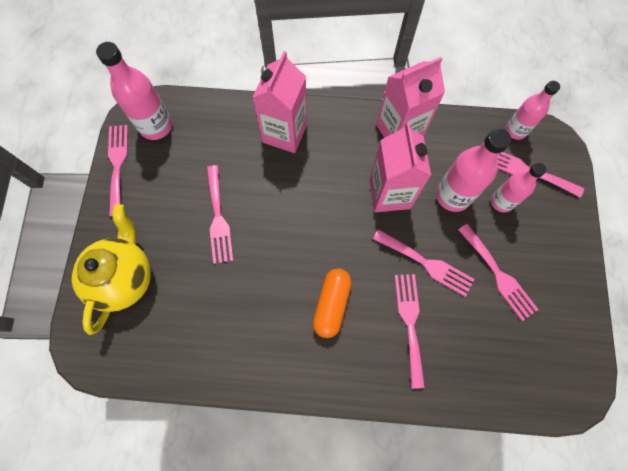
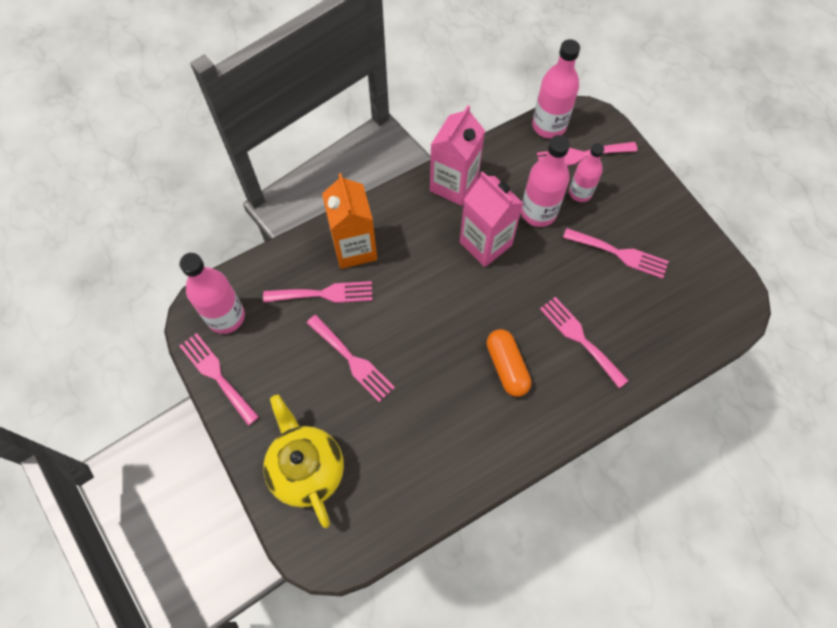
camera: 35 degrees left, 5 degrees down
(285, 133) = (354, 248): pink carton -> orange carton
(426, 263) = (558, 282): pink fork -> pink fork (324, 294)
(515, 130) = (549, 126): pink bottle -> pink bottle, size x1.51

